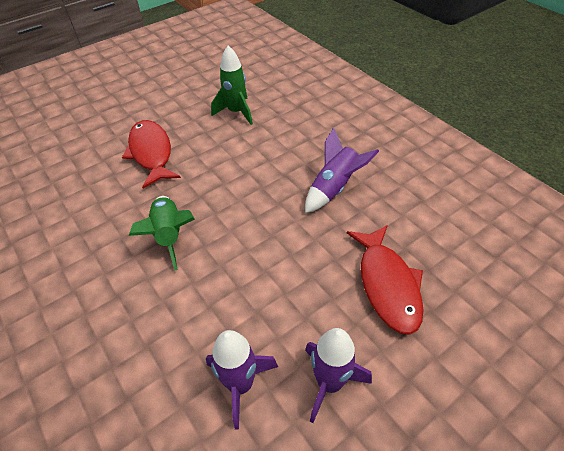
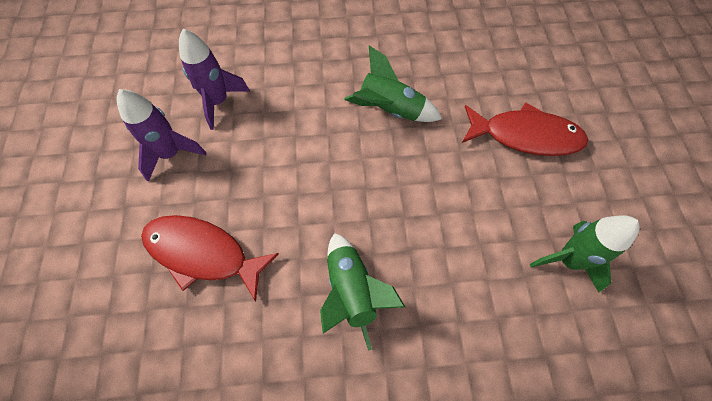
camera: 120 degrees right, 15 degrees up
(334, 188) = (352, 292): purple rocket -> green rocket

